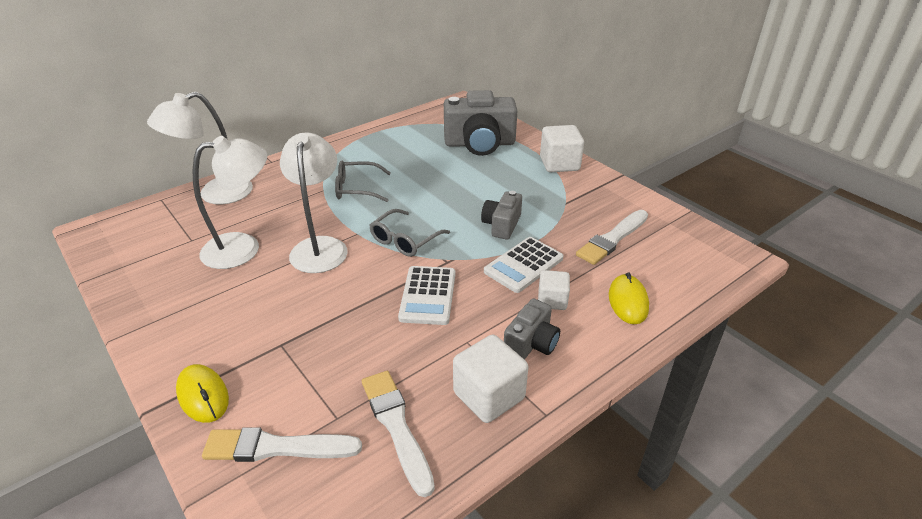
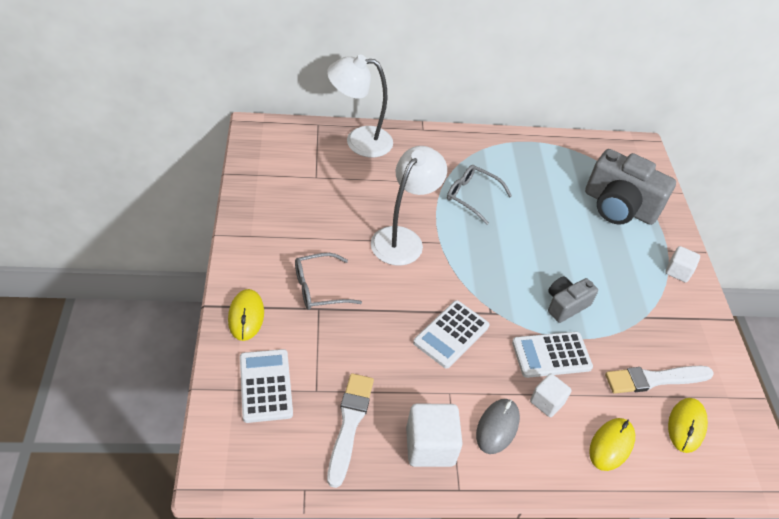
camera: 30 degrees right, 10 degrees up
(243, 248) = (347, 206): white lamp -> none
(277, 447) = (265, 386): white brush -> white calculator
(405, 240) = (472, 271): grey glasses -> grey glasses (319, 288)
(531, 343) = (497, 427): grey camera -> grey mouse
(559, 164) = (678, 271): white cube -> white cube, size x0.62
(663, 257) = (686, 426): none -> yellow mouse

